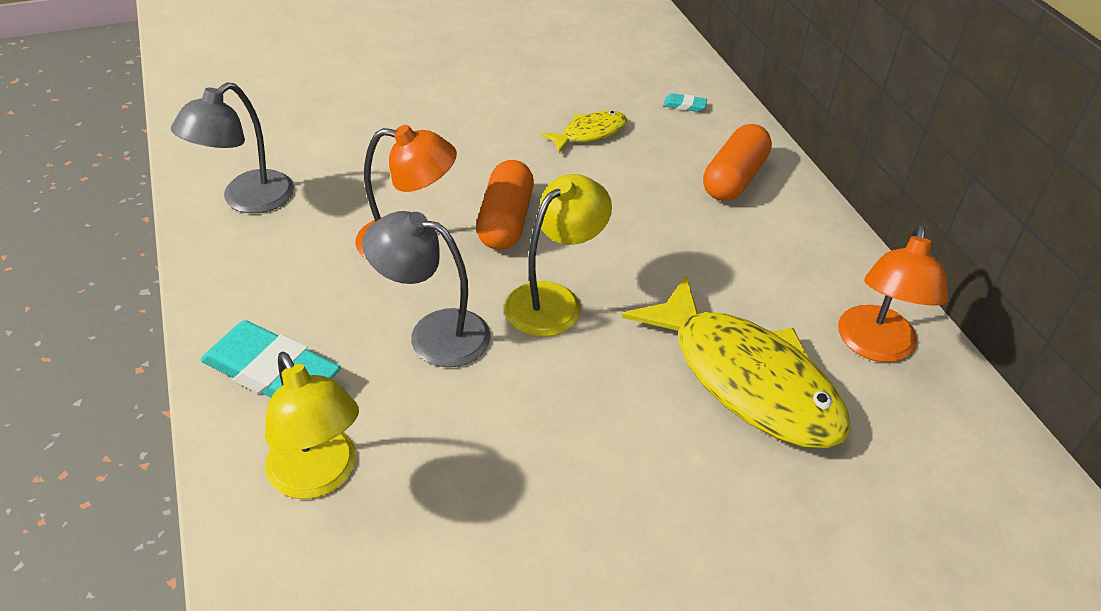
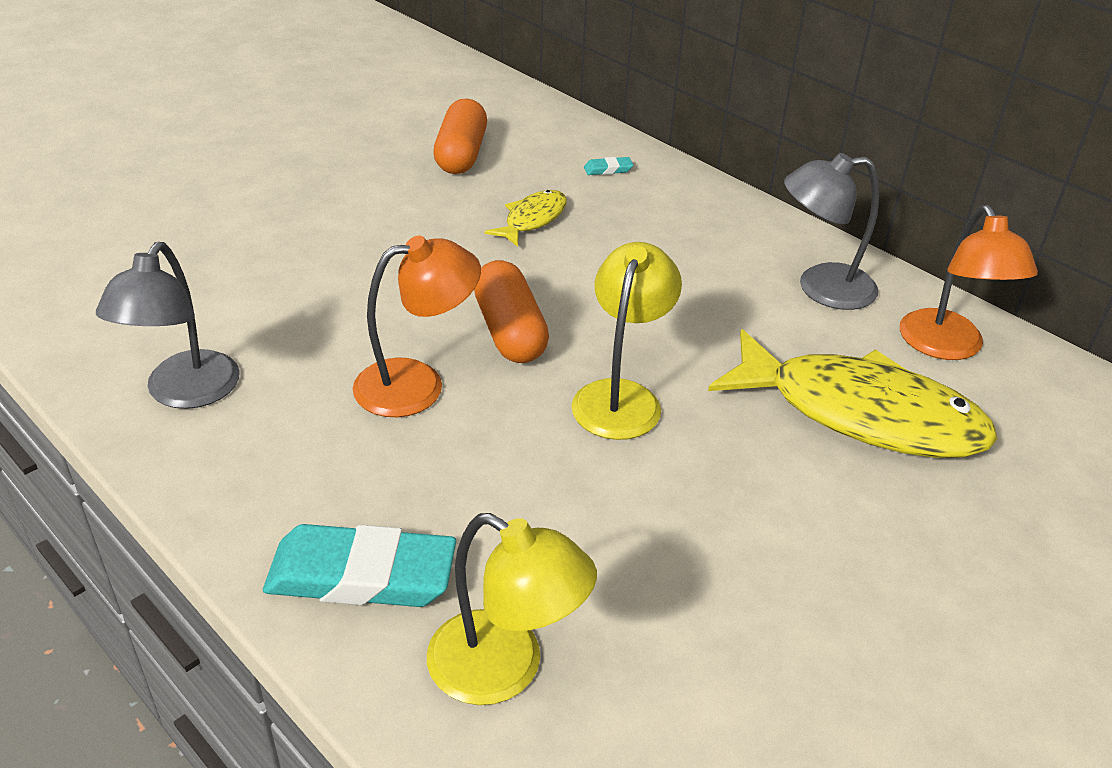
camera: 25 degrees left, 5 degrees down
(434, 333) = (519, 471): grey lamp -> grey lamp (821, 288)
(734, 178) = (708, 227): orange capsule -> orange capsule (461, 154)

